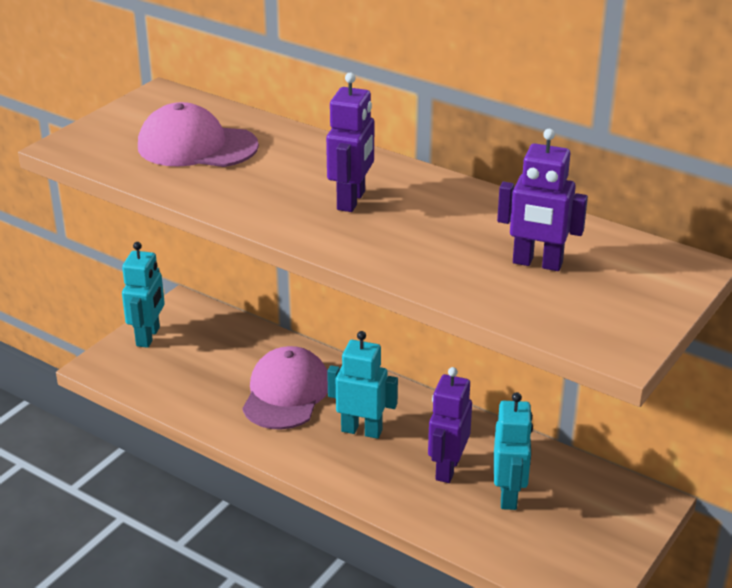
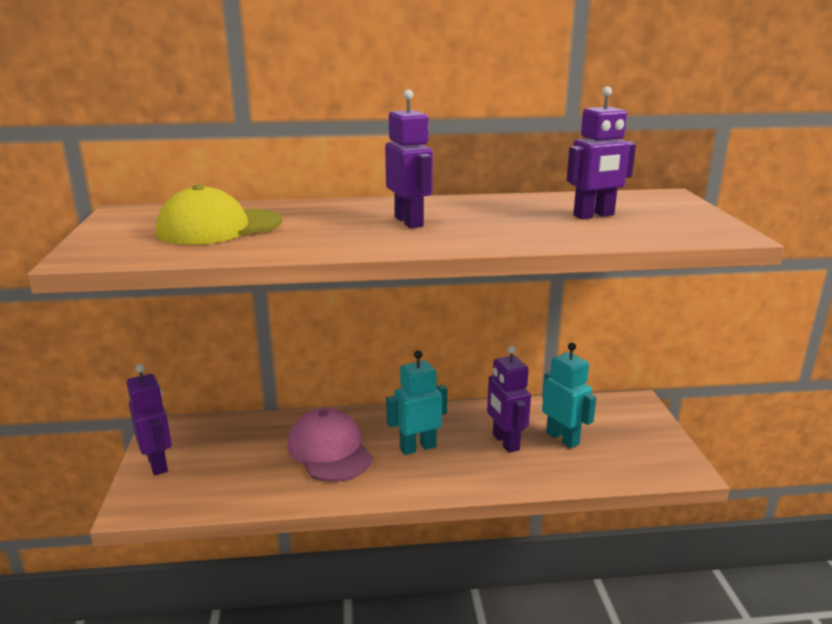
camera: 40 degrees left, 10 degrees down
(148, 337) = (158, 464): turquoise robot -> purple robot
(197, 146) = (219, 227): pink cap -> yellow cap

